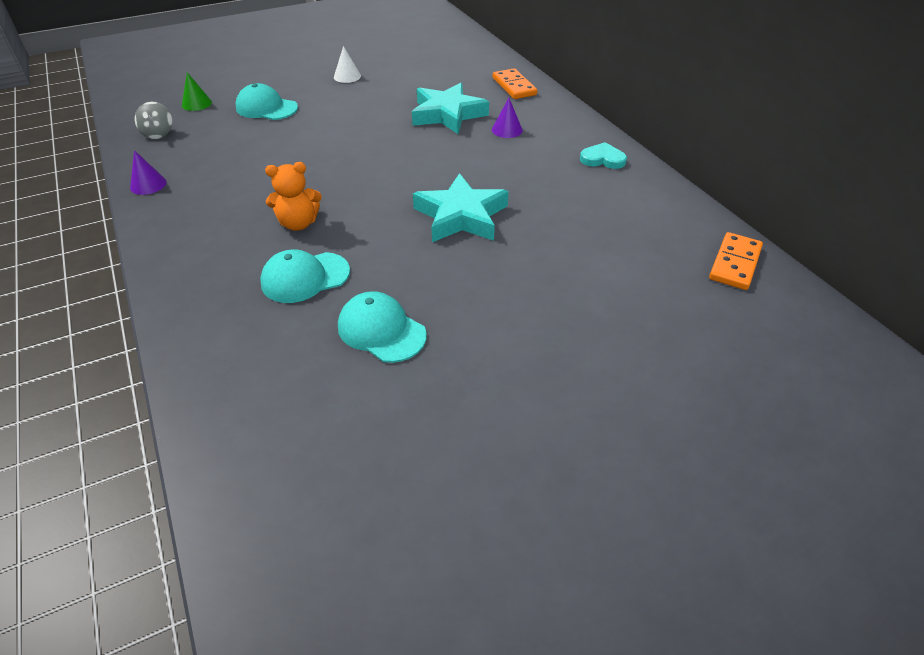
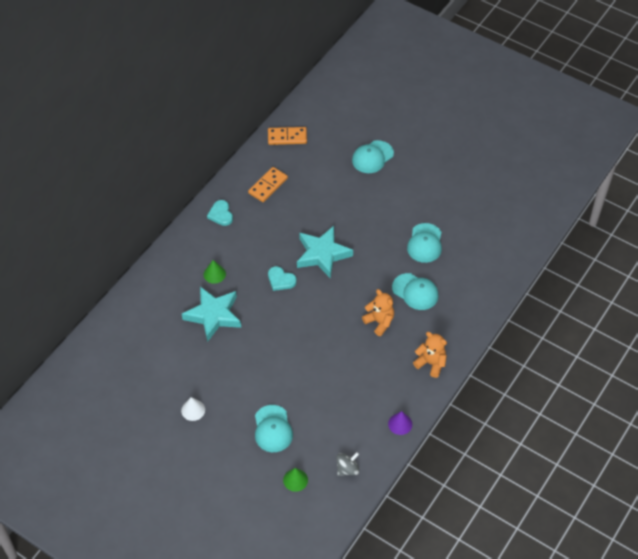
camera: 120 degrees left, 10 degrees up
(182, 242) = (431, 363): none -> orange teddy bear
(451, 170) = (281, 280): none -> turquoise heart
(507, 130) = (214, 274): purple cone -> green cone
(514, 86) = (147, 296): orange domino -> orange domino (268, 186)
(632, 349) = (372, 157): none -> turquoise cap

